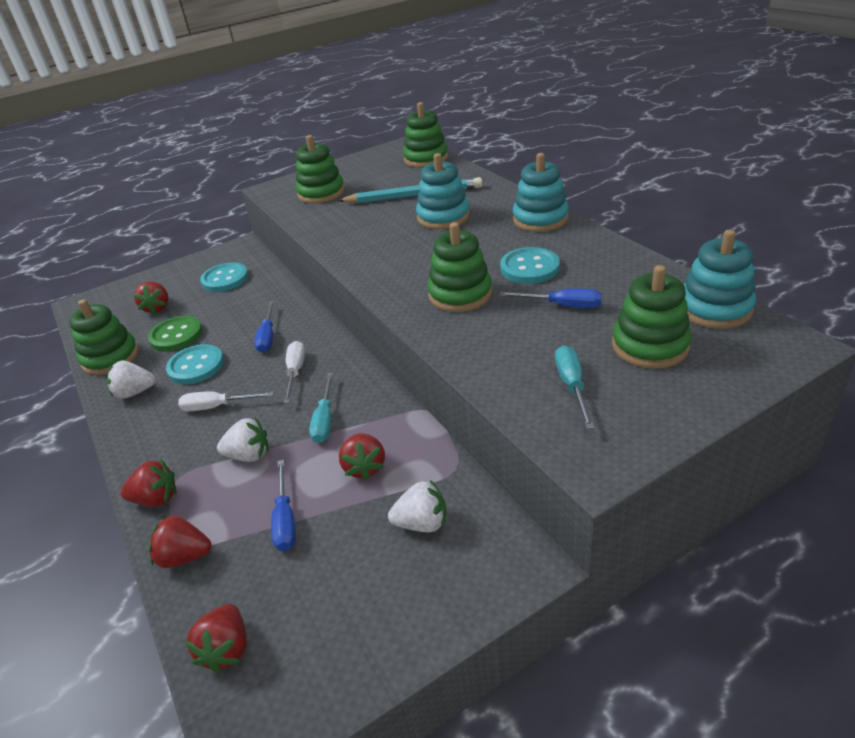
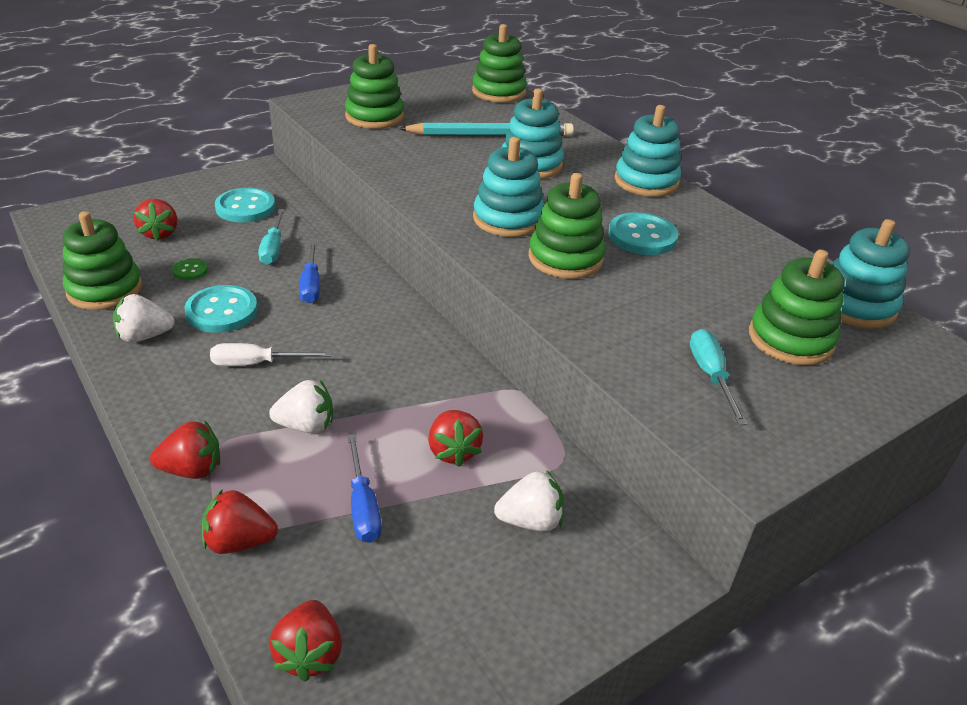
camera: 10 degrees left, 0 degrees up
(176, 335) = (190, 271): green button -> green button, size x0.51
(295, 372) = (352, 330): white screwdriver -> none
(325, 420) = (396, 392): turquoise screwdriver -> turquoise screwdriver (273, 248)
(416, 266) = (508, 219): none -> turquoise stacking toy
(563, 306) = (687, 284): blue screwdriver -> none

